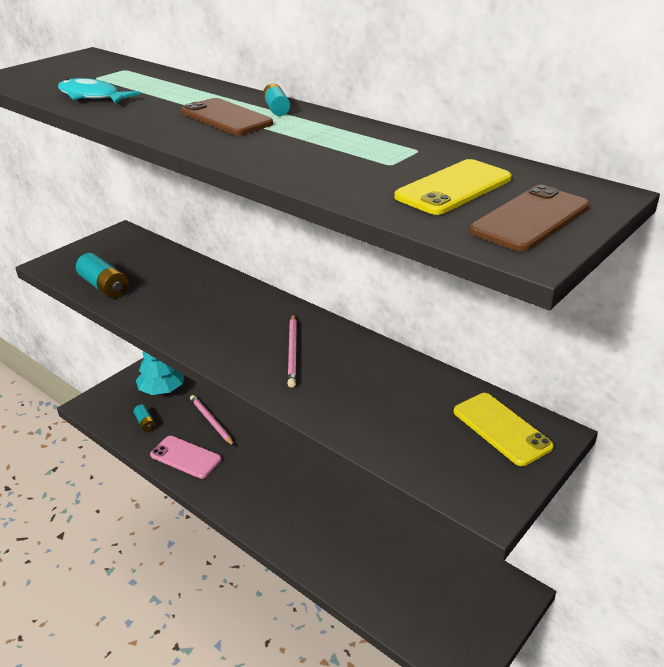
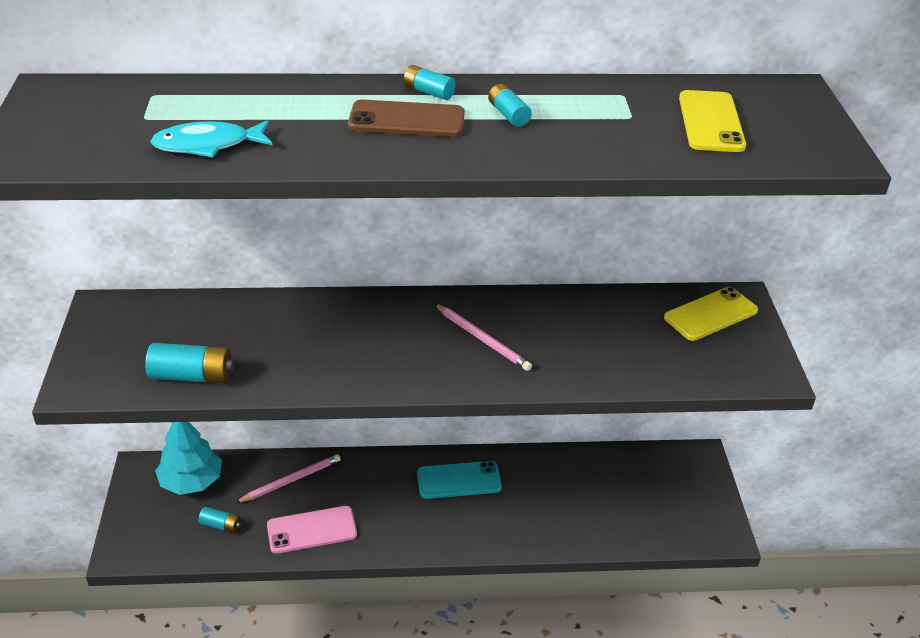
camera: 45 degrees left, 5 degrees up
(211, 421) = (291, 480): pink pencil -> pink pencil turned 135 degrees clockwise
(299, 135) = (508, 115): none -> turquoise battery
(308, 486) = (459, 480): none -> turquoise phone
(501, 429) = (710, 314): yellow phone -> yellow phone turned 45 degrees counterclockwise
(530, 219) = (797, 129): brown phone -> none

